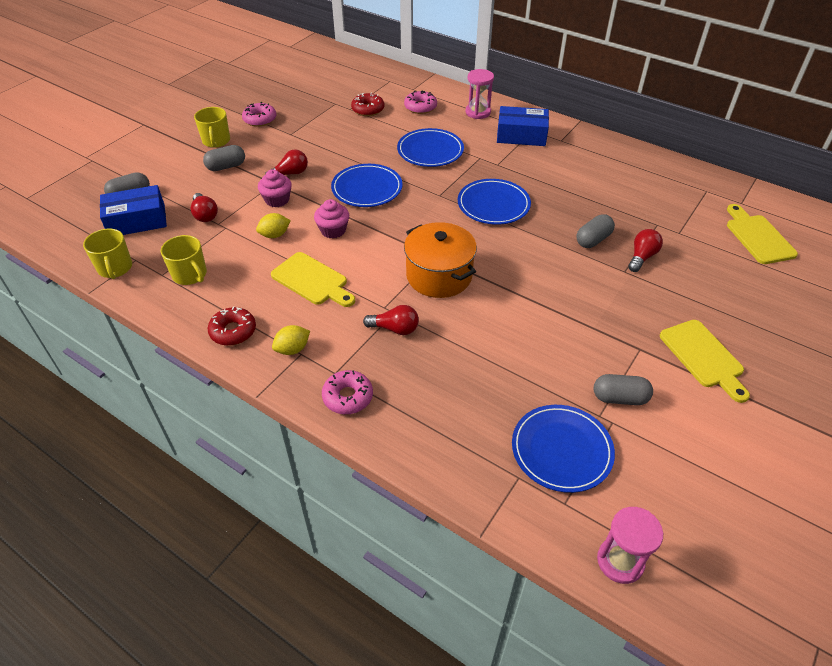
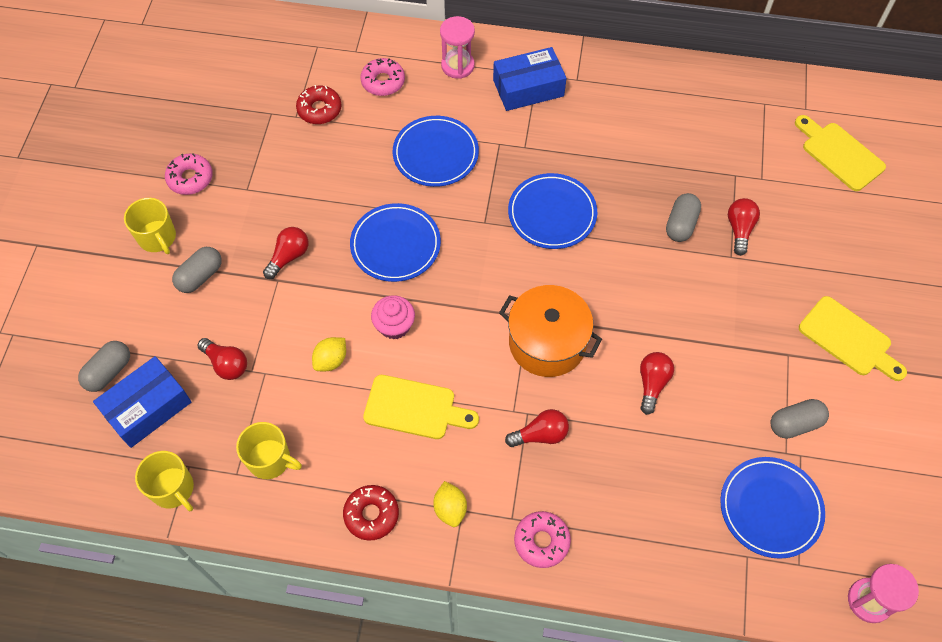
camera: 25 degrees left, 15 degrees up
(277, 200) = (299, 305): pink cupcake -> none
(292, 349) = (450, 509): yellow lemon -> yellow lemon turned 45 degrees counterclockwise
(507, 328) = (652, 384): none -> red light bulb

